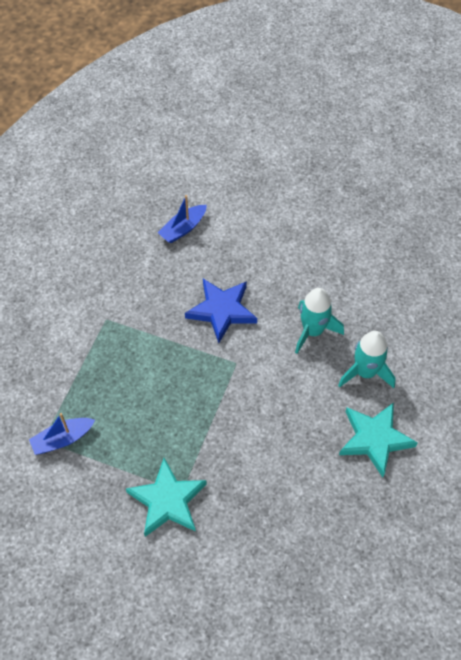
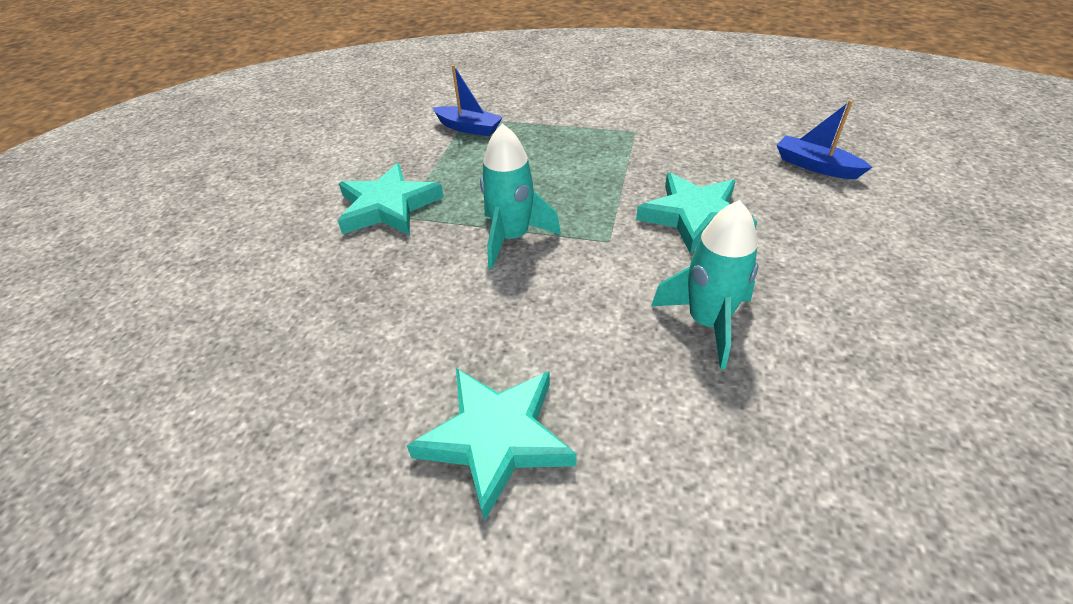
camera: 85 degrees right, 15 degrees down
(62, 439) = (469, 128): blue boat -> blue boat turned 150 degrees clockwise
(222, 310) = (695, 216): blue star -> turquoise star
(365, 372) = (646, 412): turquoise rocket -> turquoise rocket (512, 238)

